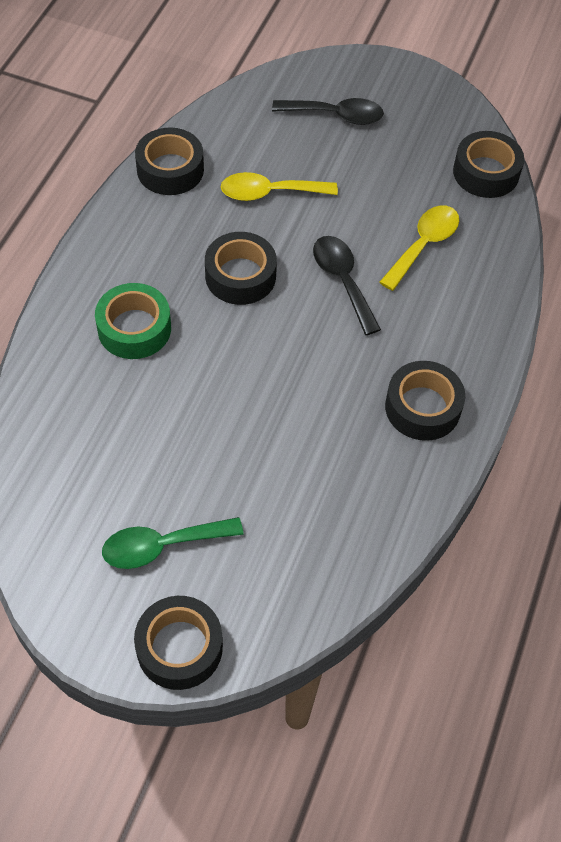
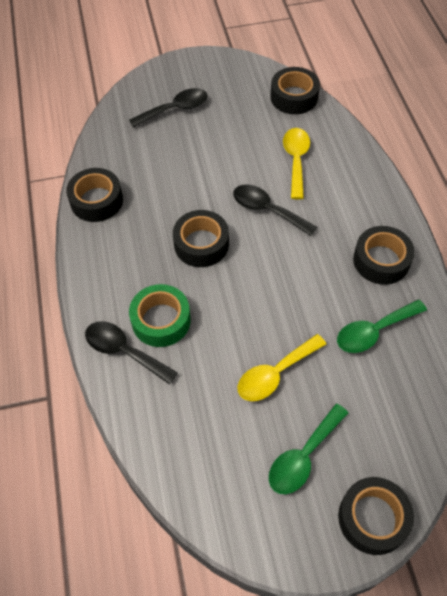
camera: 30 degrees left, 0 degrees up
(74, 336) = (124, 351): none -> black spoon
(269, 193) = (174, 180): yellow spoon -> yellow spoon (275, 374)
(346, 474) = (374, 331): none -> green spoon

